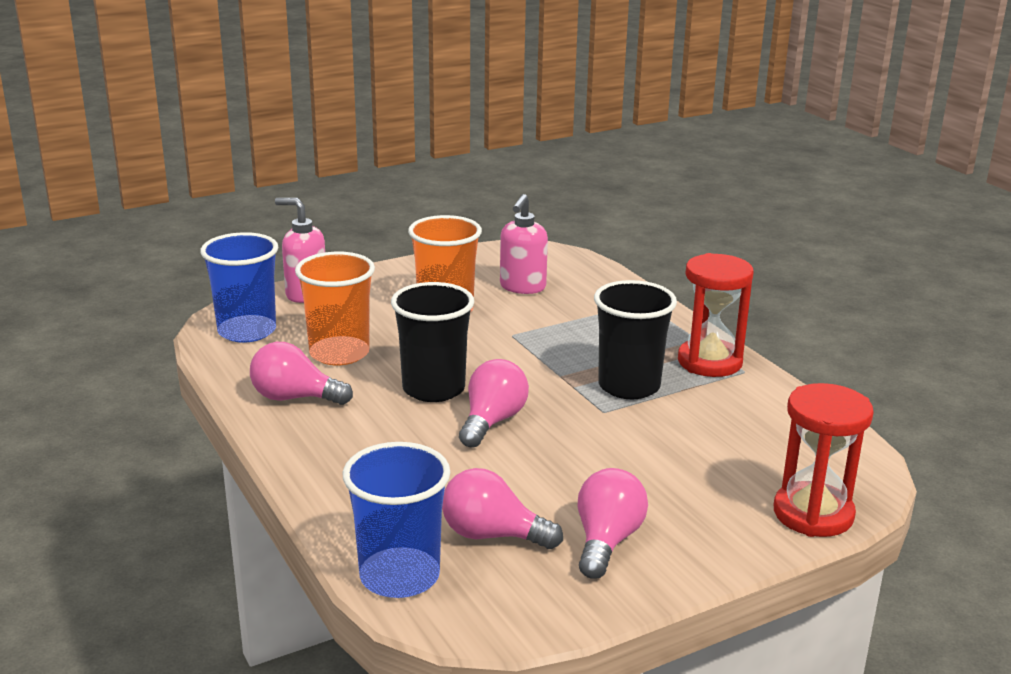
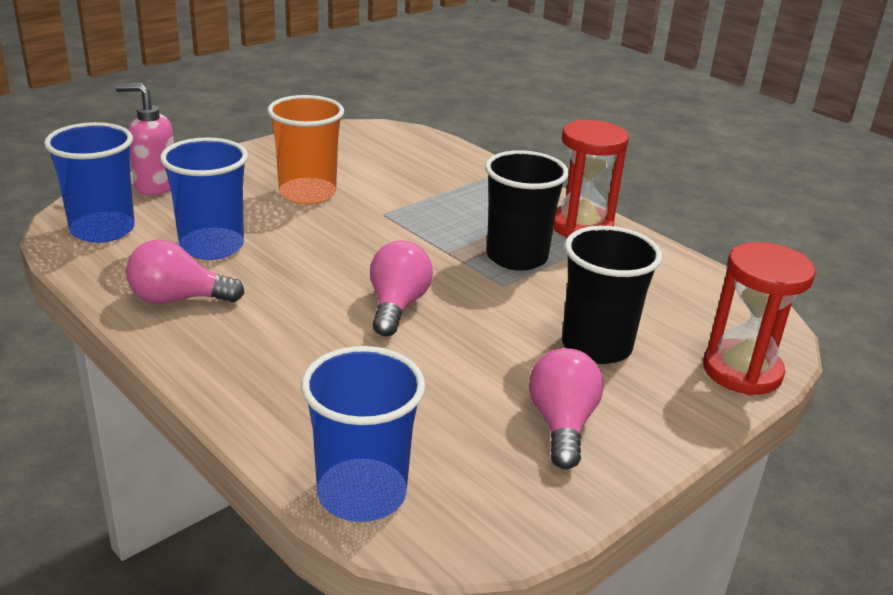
camera: 15 degrees left, 5 degrees up
(339, 353) = (212, 246): orange cup -> blue cup
(433, 389) = (324, 276): black cup -> black cup (596, 346)
(492, 535) = (444, 432): pink light bulb -> none
(522, 287) = (375, 165): pink soap dispenser -> none

